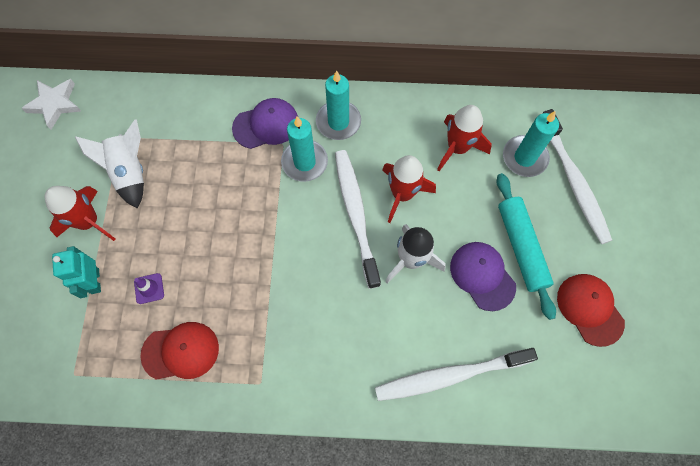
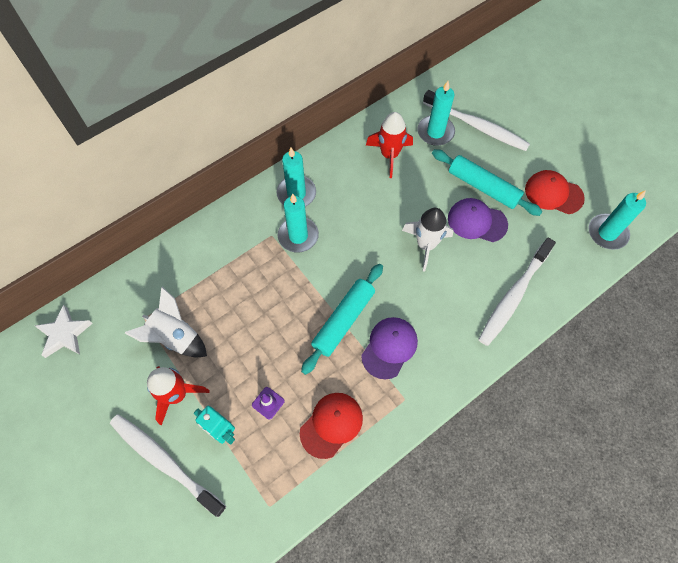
camera: 40 degrees left, 5 degrees down
(266, 125) = (247, 231): purple cap -> purple cap (389, 348)
(273, 269) = (343, 320): none -> turquoise rolling pin
(356, 215) = (364, 244): white toothbrush -> white toothbrush (165, 462)
(402, 194) = (382, 209): red rocket -> none
(609, 393) = (607, 233): none -> turquoise candle

